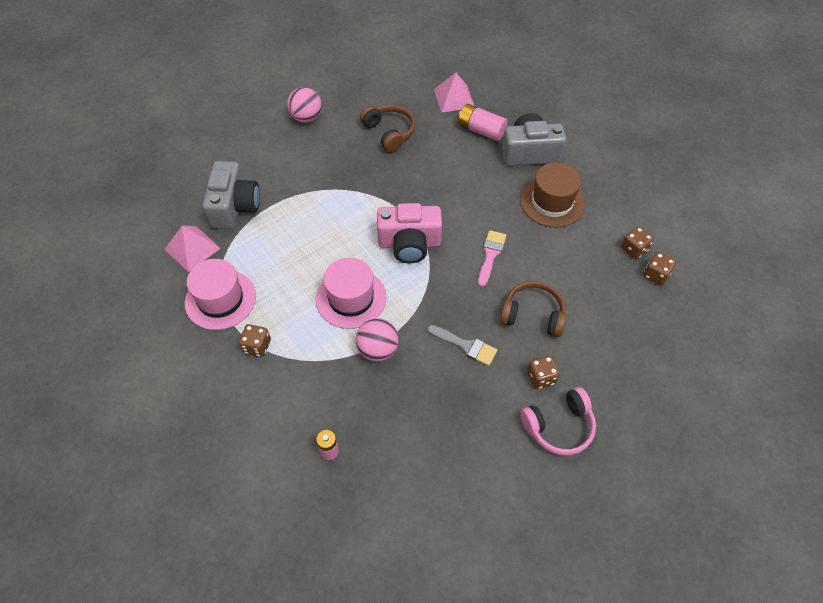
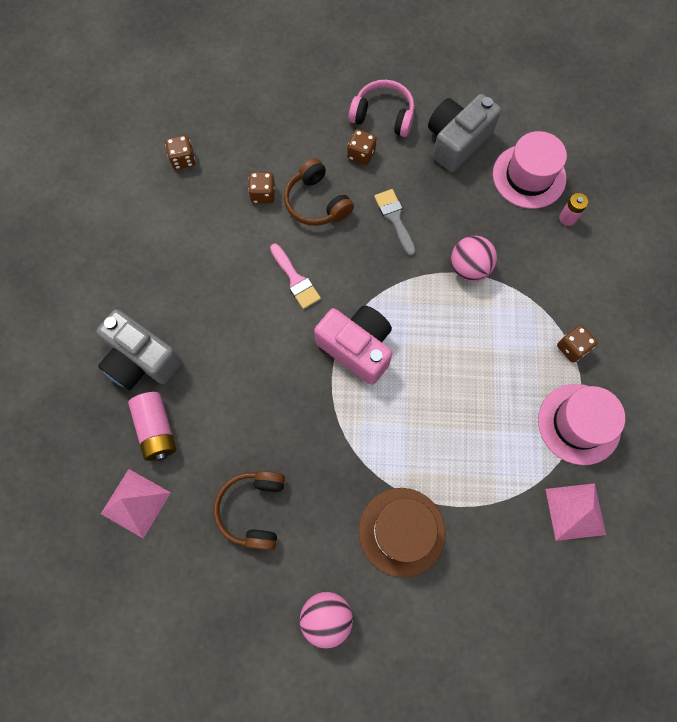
camera: 140 degrees left, 15 degrees up
(234, 207) = (498, 536): grey camera -> grey camera (457, 141)
(351, 298) = (456, 332): pink hat -> pink hat (529, 176)
(490, 255) = (295, 280): pink brush -> pink brush turned 90 degrees counterclockwise
(552, 202) = (185, 288): brown hat -> brown hat (401, 531)
(634, 249) = (172, 192): brown dice -> brown dice (263, 194)

